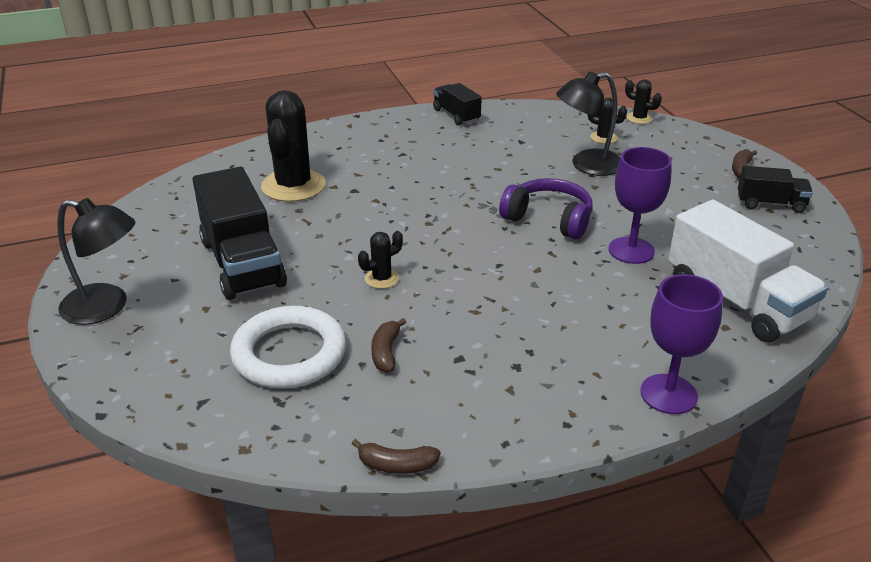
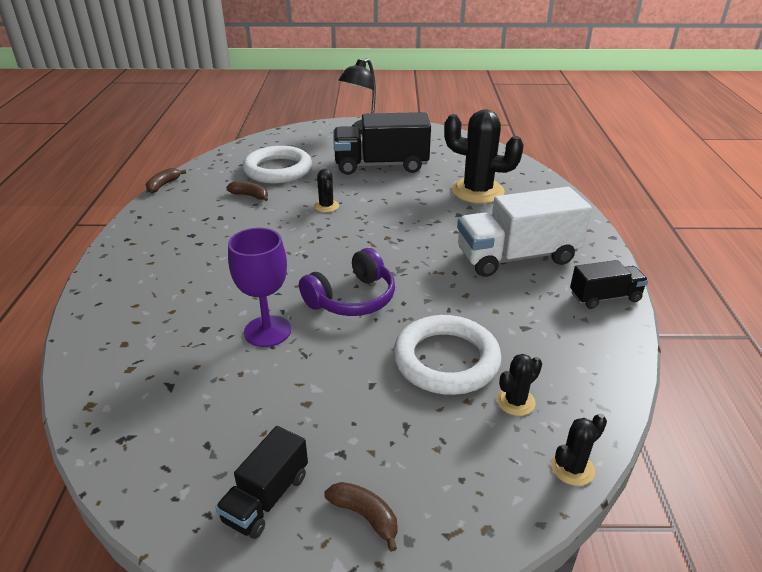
camera: 110 degrees right, 0 degrees up
(587, 165) = (446, 360): black lamp -> white ring
(668, 394) = (99, 284): purple goblet -> none
(736, 301) = (143, 366): white truck -> white truck (517, 257)

